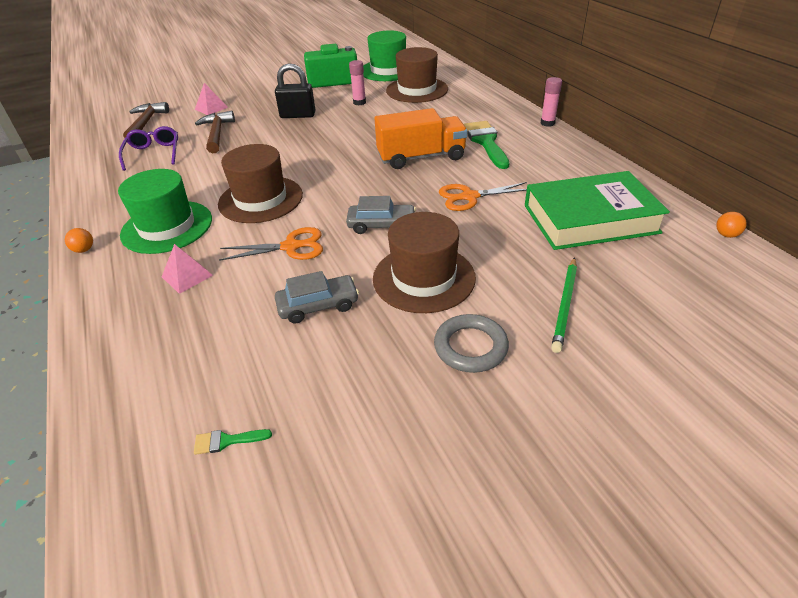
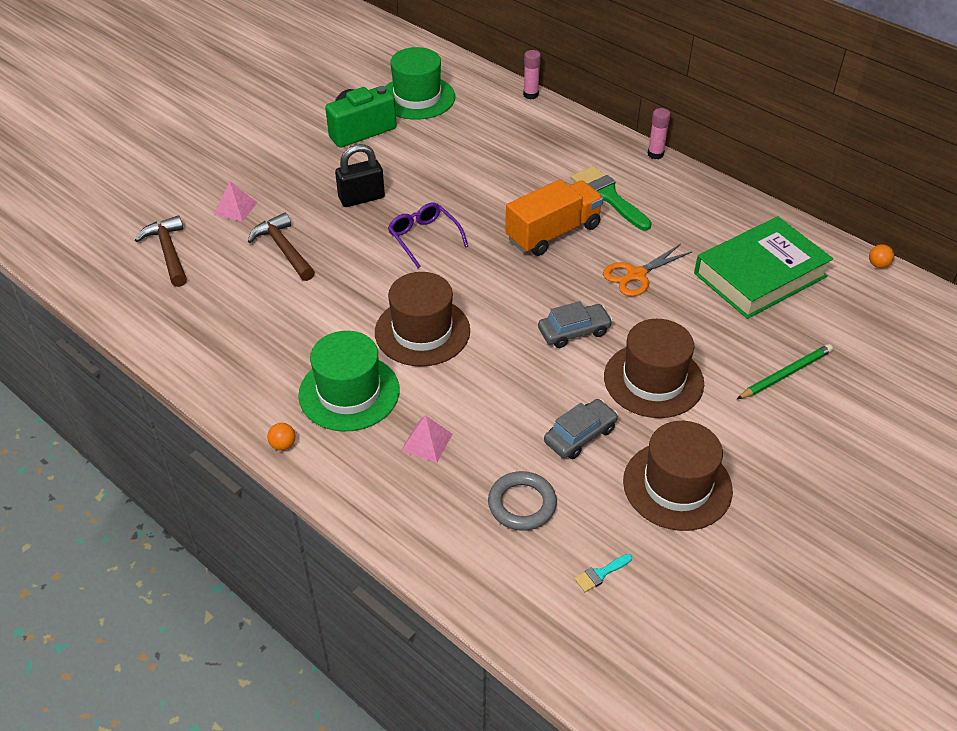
camera: 25 degrees left, 5 degrees up
(153, 153) = (230, 298): purple glasses -> purple glasses (424, 238)
(227, 441) = (600, 574): green brush -> turquoise brush
(291, 246) = (504, 380): orange scissors -> none
(359, 102) = (422, 162): pink glue stick -> pink glue stick (530, 95)
(417, 90) = (477, 127): brown hat -> brown hat (677, 485)
(470, 347) = (734, 435): grey ring -> grey ring (522, 504)
(565, 305) = (785, 374): green pencil -> green pencil turned 120 degrees counterclockwise

